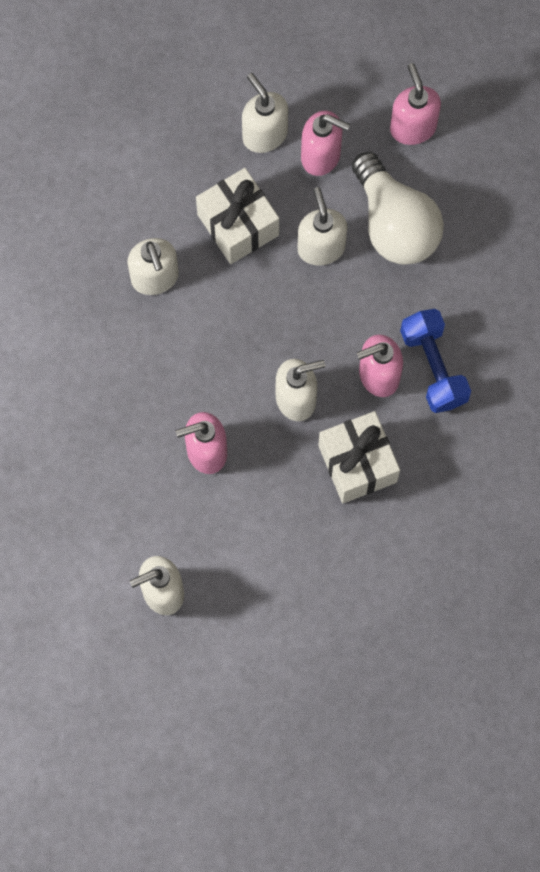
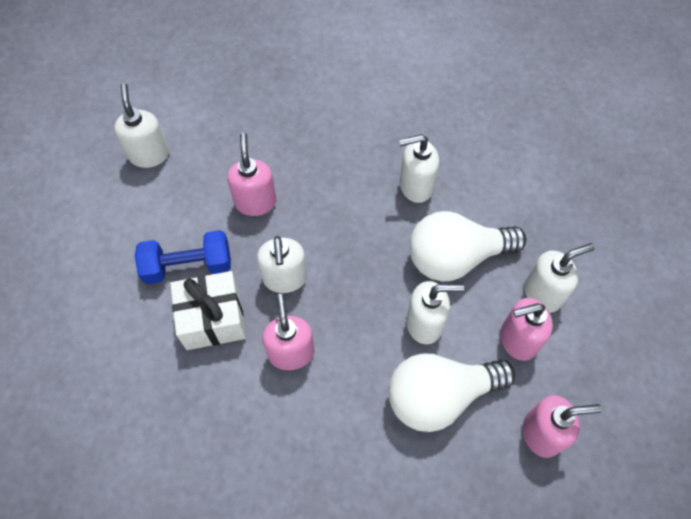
camera: 100 degrees right, 10 degrees down
(238, 225) = (456, 257): white gift -> white light bulb
(321, 156) = (517, 340): pink soap dispenser -> pink soap dispenser turned 45 degrees clockwise
(433, 367) = (288, 405): blue dumbbell -> blue dumbbell (188, 265)

